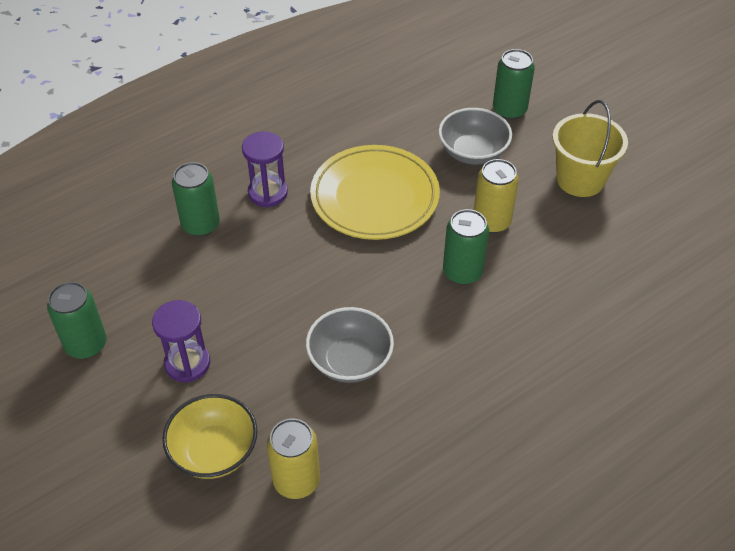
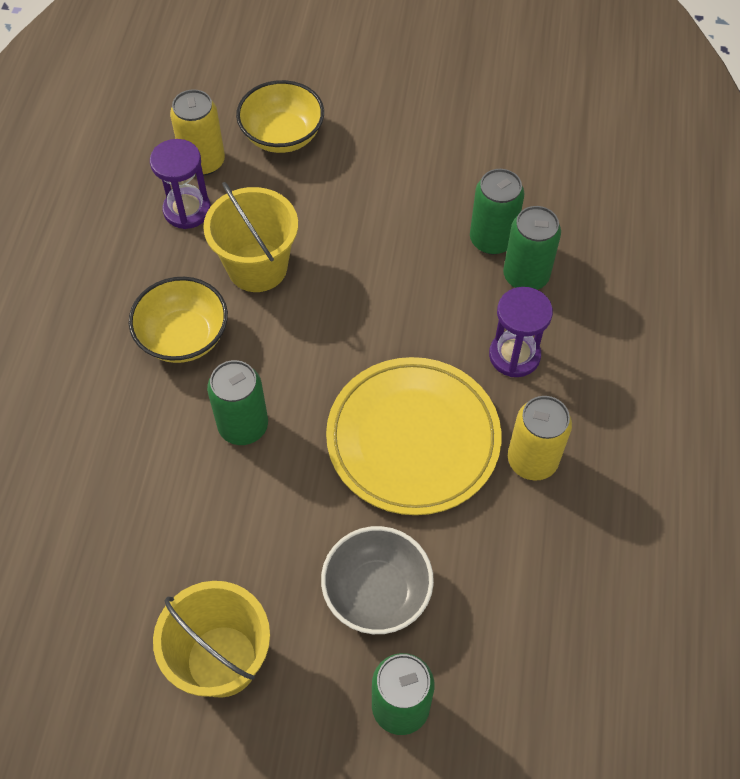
camera: 135 degrees right, 10 degrees up
(86, 344) = (467, 125): green can -> green can (492, 239)
(187, 363) = (378, 169): purple hourglass -> purple hourglass (187, 210)
(350, 360) = (257, 267): grey bowl -> yellow bucket
(447, 352) = (183, 337): none -> yellow bowl
(491, 221) = (269, 511): yellow can -> yellow can (532, 460)

